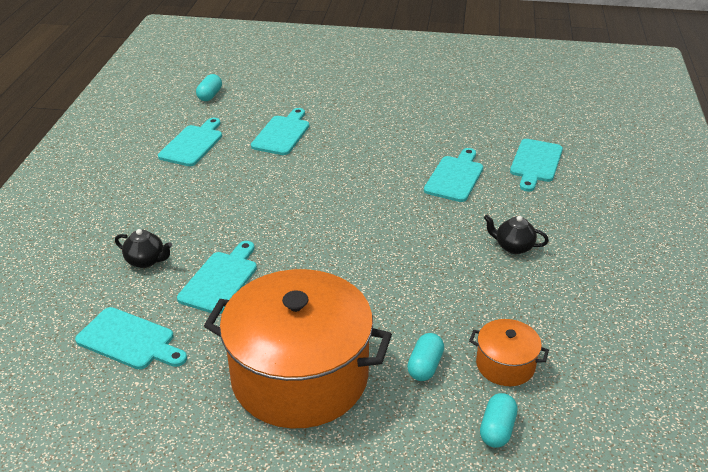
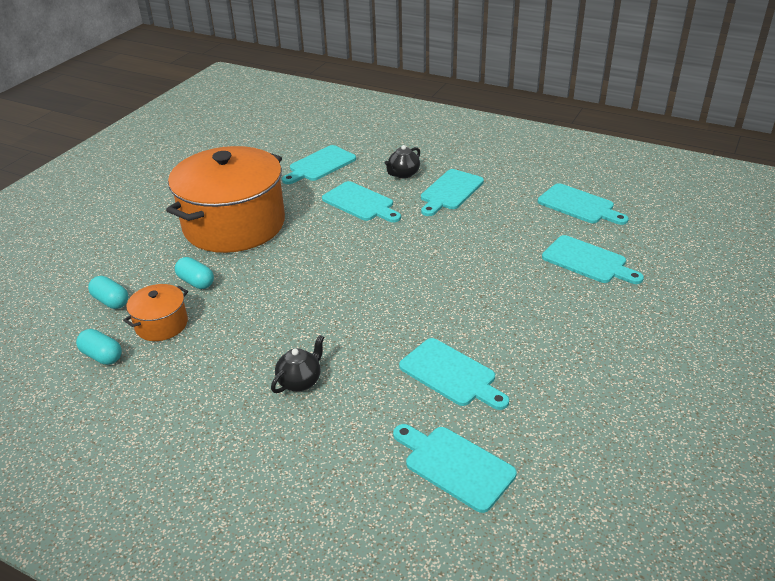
camera: 110 degrees right, 0 degrees up
(181, 220) = (450, 191): none -> turquoise cutting board
(210, 95) = (687, 223): turquoise capsule -> turquoise capsule (102, 356)

